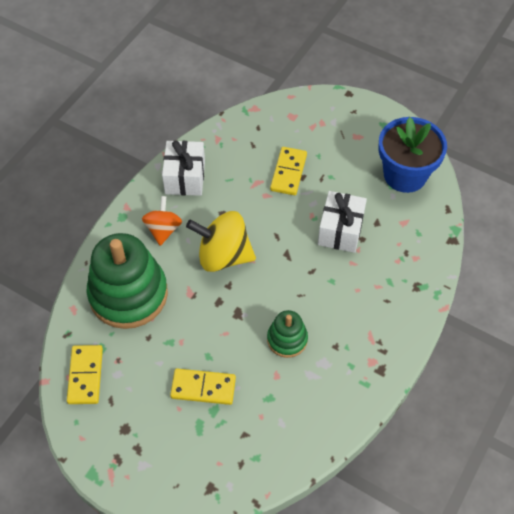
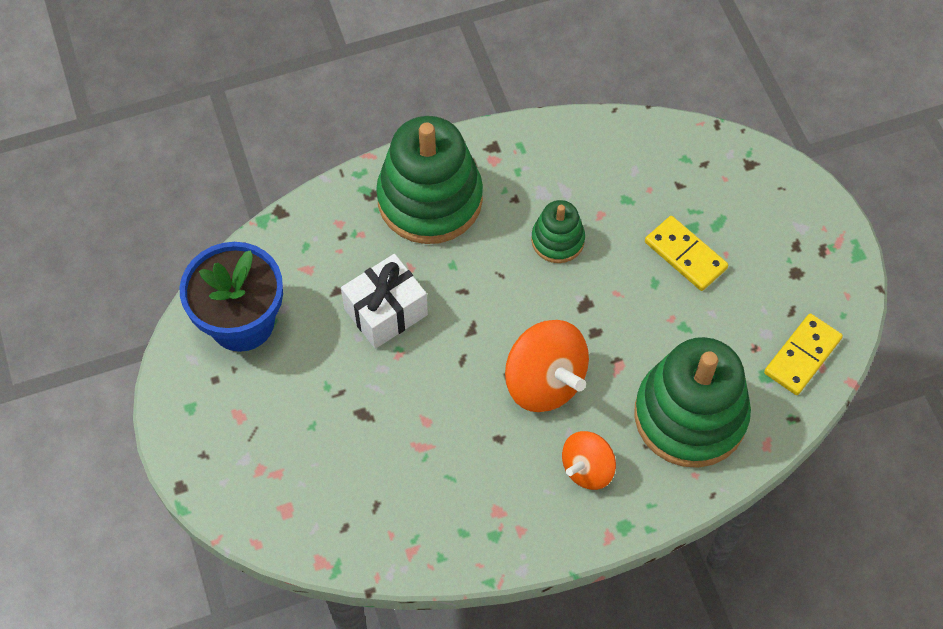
camera: 140 degrees left, 5 degrees up
(185, 177) = (502, 523): white gift -> none
(223, 256) = (544, 381): yellow spinning top -> orange spinning top
(288, 172) = (370, 430): yellow domino -> none
(382, 308) = (430, 199): none -> green stacking toy

